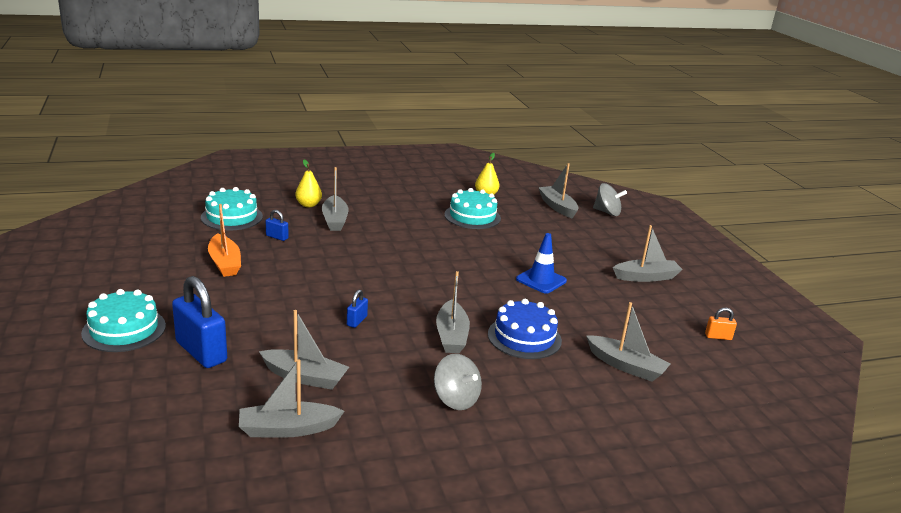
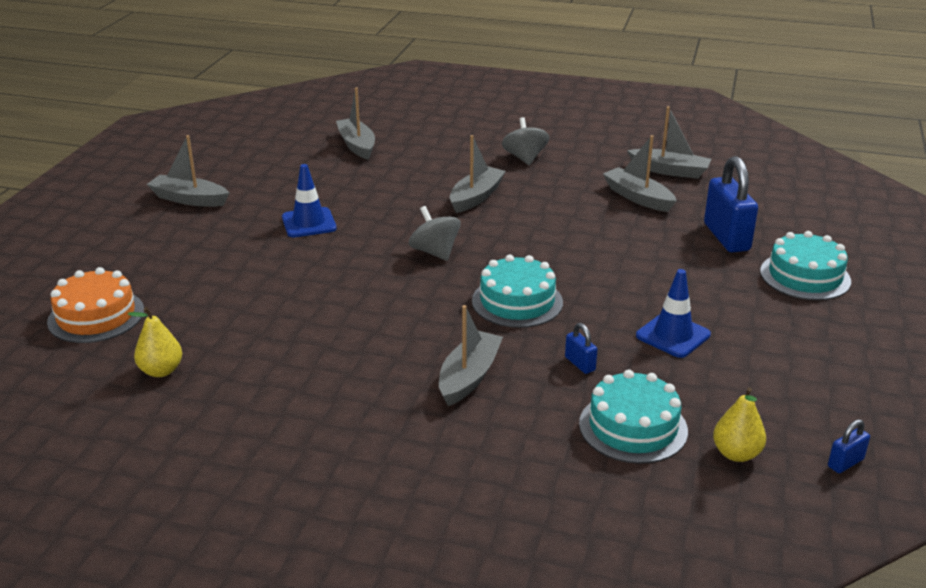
camera: 145 degrees left, 5 degrees up
(225, 263) = (673, 335): orange boat -> blue traffic cone
(308, 205) = (486, 425): yellow pear -> yellow pear (736, 454)
(357, 321) = (556, 229): blue padlock -> blue padlock (845, 463)
(472, 216) = (251, 331): turquoise cake -> turquoise cake (517, 301)
(524, 337) = (410, 181): blue cake -> none
(557, 207) = (96, 316): grey boat -> orange cake
(607, 212) = (46, 288): grey spinning top -> grey spinning top (435, 252)
(718, 337) = (237, 143): orange padlock -> none

